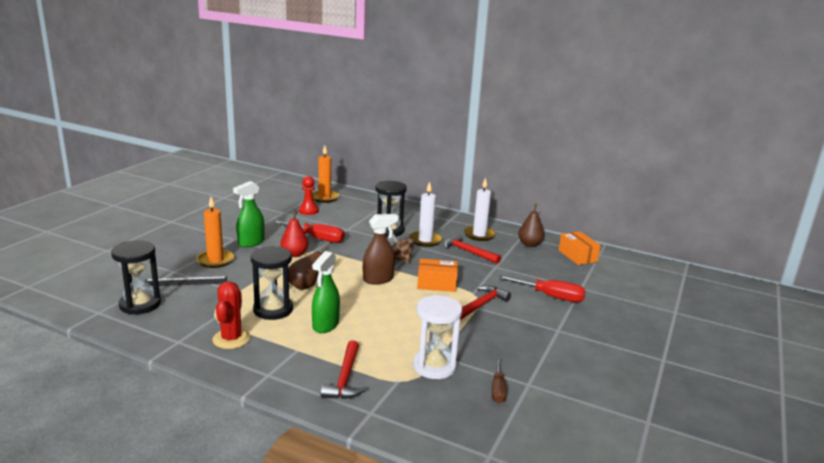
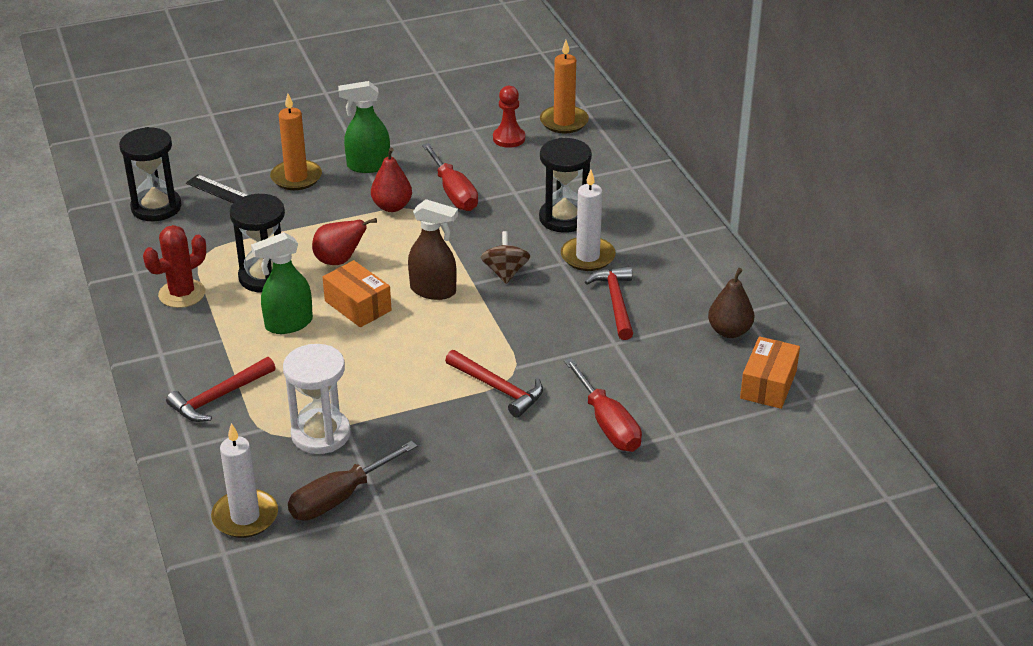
camera: 45 degrees right, 15 degrees up
(305, 286) = (339, 261): brown pear -> red pear
(436, 284) = (492, 332): orange box -> orange box (358, 306)
(479, 235) = (681, 281): white candle -> white candle (245, 517)
(481, 305) = (498, 389): red hammer -> red hammer turned 45 degrees clockwise
(498, 390) = (340, 497): brown screwdriver -> brown screwdriver, size x1.59

